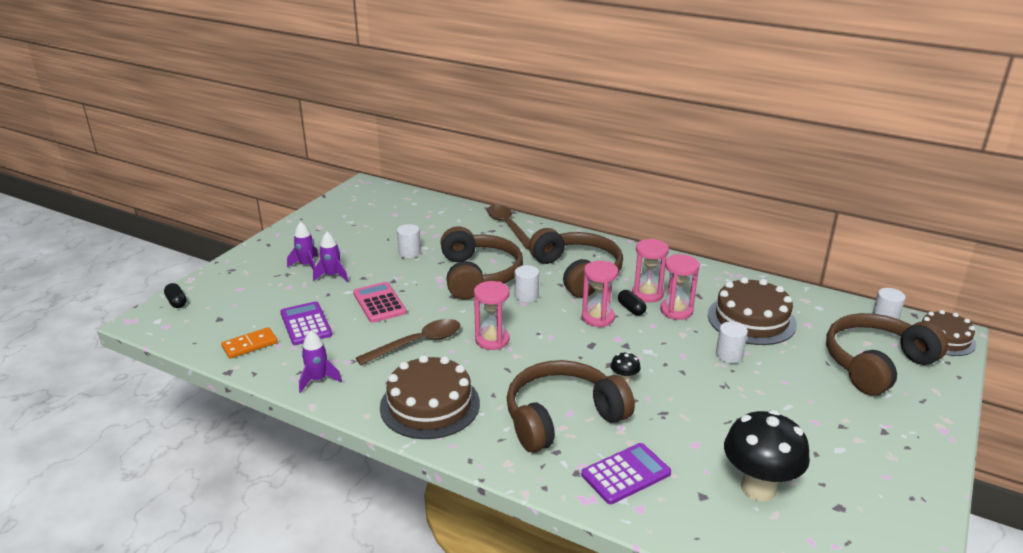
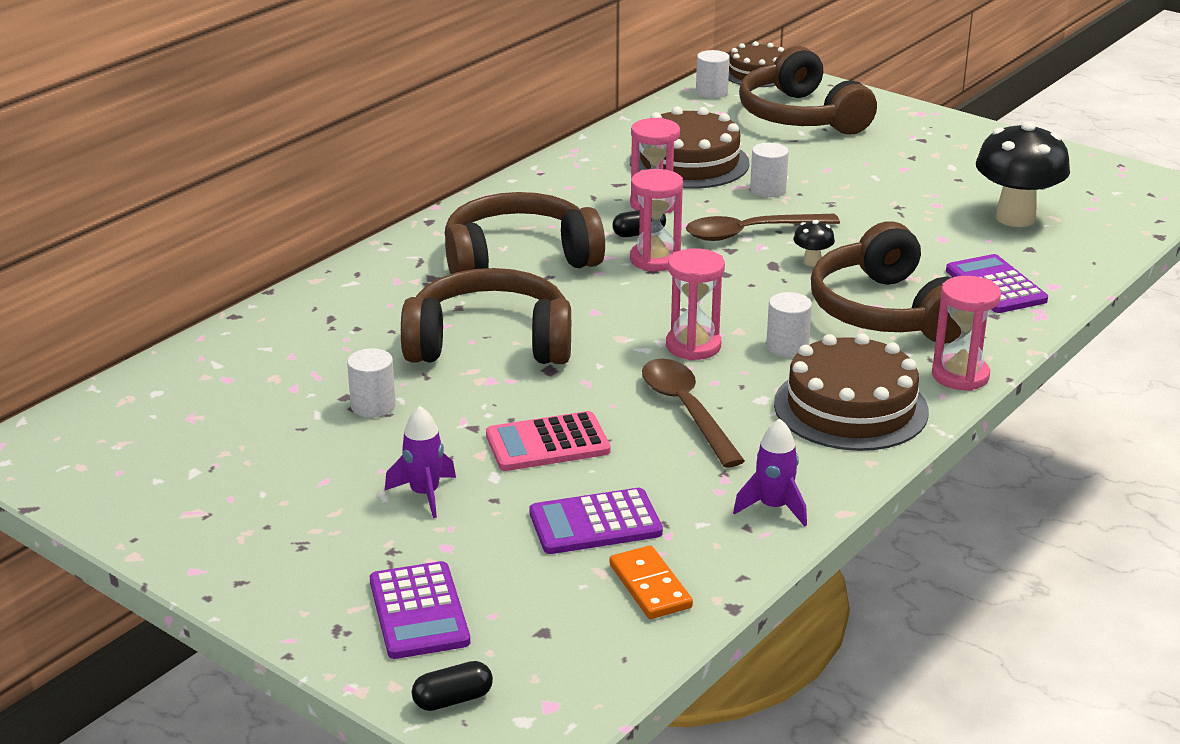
camera: 80 degrees left, 0 degrees up
(240, 286) = (418, 611): none -> purple calculator
(307, 265) = (366, 526): purple rocket -> none
(508, 226) = (324, 301): brown spoon -> brown spoon (751, 233)
(526, 296) = (574, 307): white cylinder -> white cylinder (787, 347)
(647, 294) = (602, 217): pink hourglass -> pink hourglass (960, 376)

